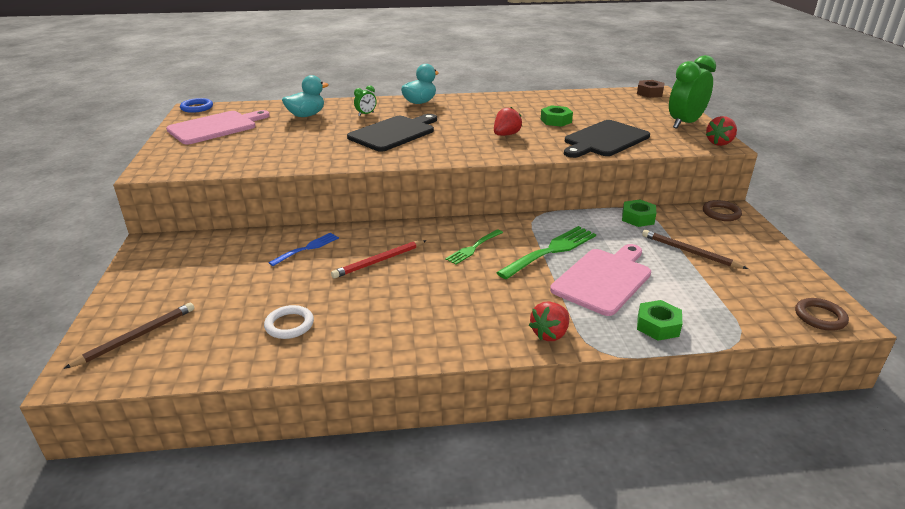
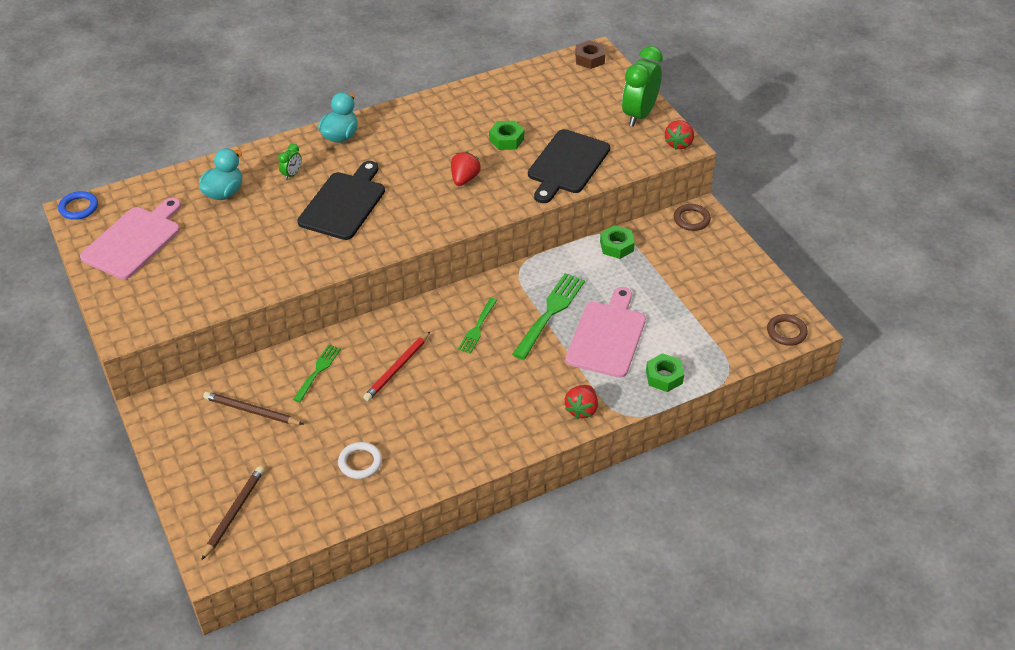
camera: 20 degrees left, 15 degrees up
(307, 248) = (318, 371): blue fork -> green fork
(690, 252) = (673, 281): brown pencil -> brown pencil (252, 411)

